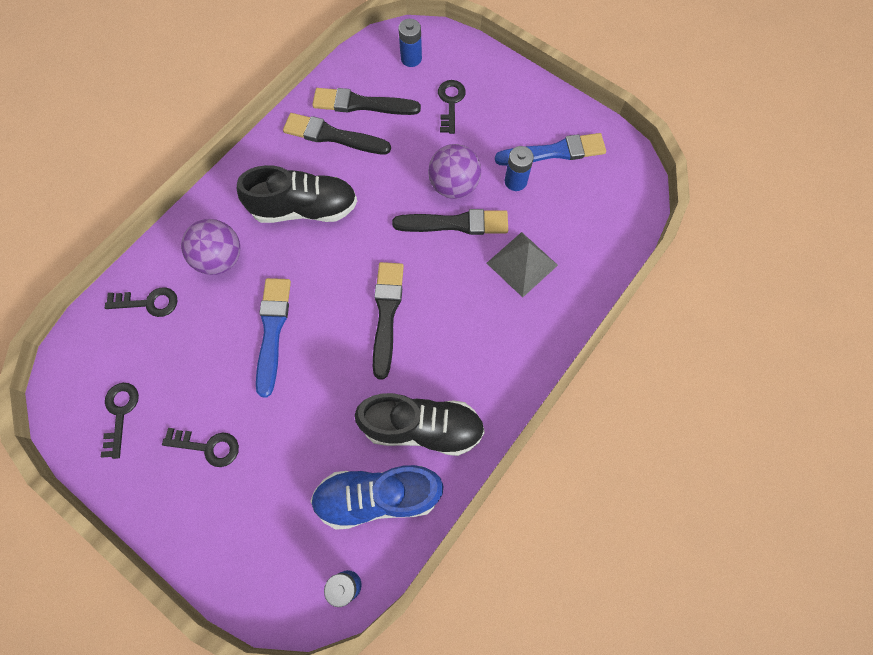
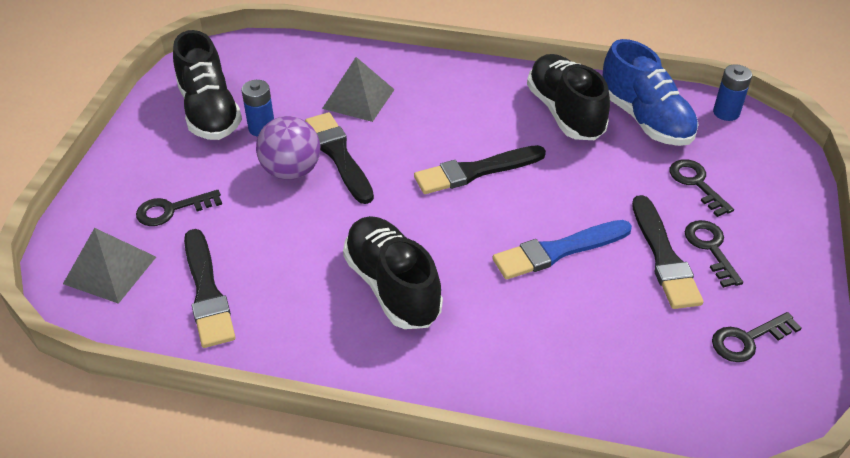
camera: 115 degrees left, 25 degrees down
(148, 302) = (613, 383): black key -> black key (696, 184)
(220, 258) = (509, 338): purple ball -> none
(333, 136) = (271, 301): black brush -> black brush (663, 256)
(411, 58) = (110, 270): blue battery -> grey pyramid
(554, 152) = (209, 111): blue brush -> black shoe

